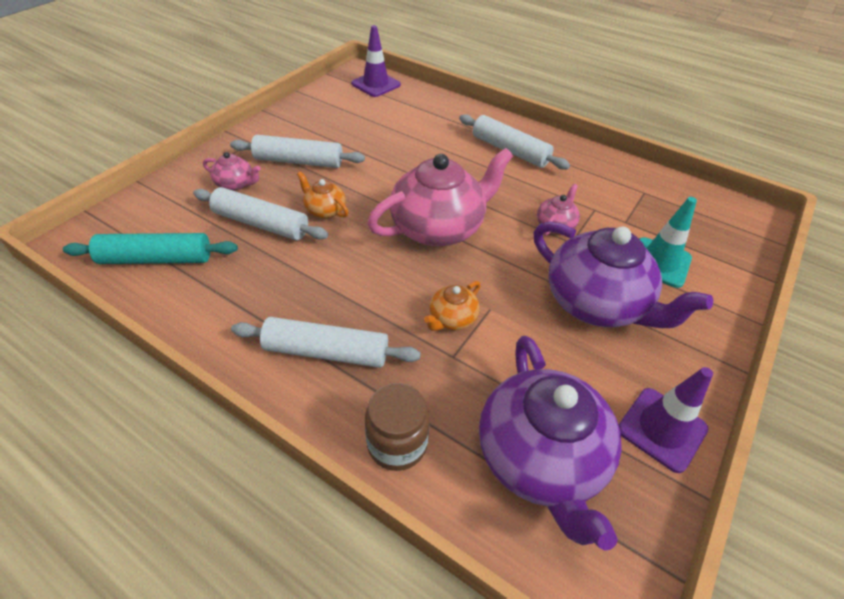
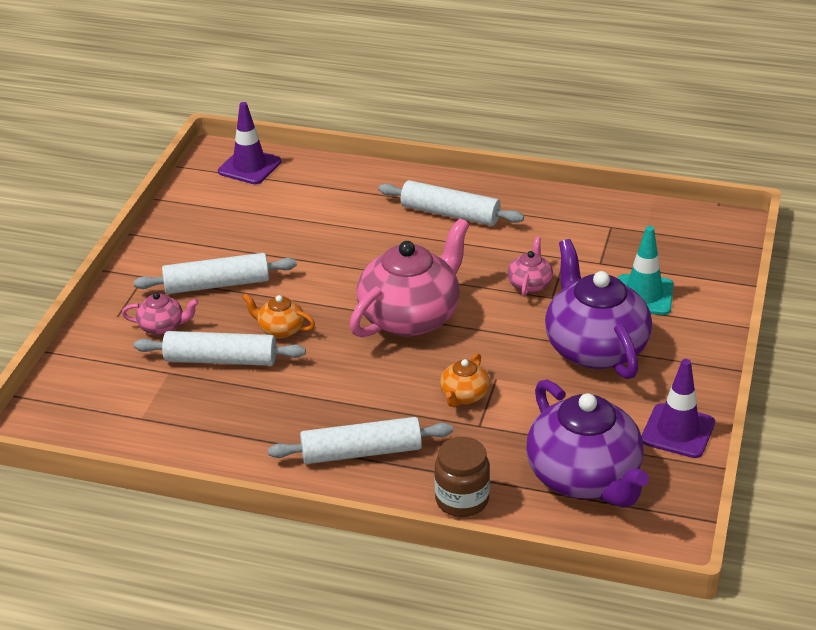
camera: 15 degrees left, 10 degrees down
(156, 259) = (135, 420): turquoise rolling pin -> none
(597, 303) = (594, 348): purple teapot -> purple teapot turned 135 degrees counterclockwise

